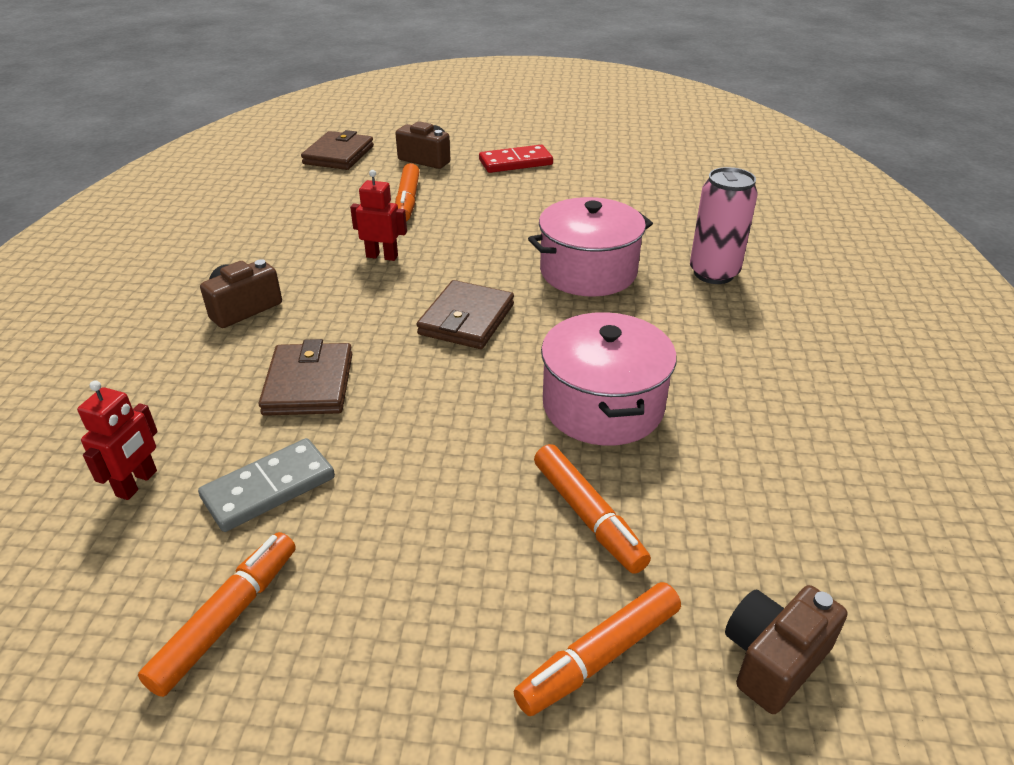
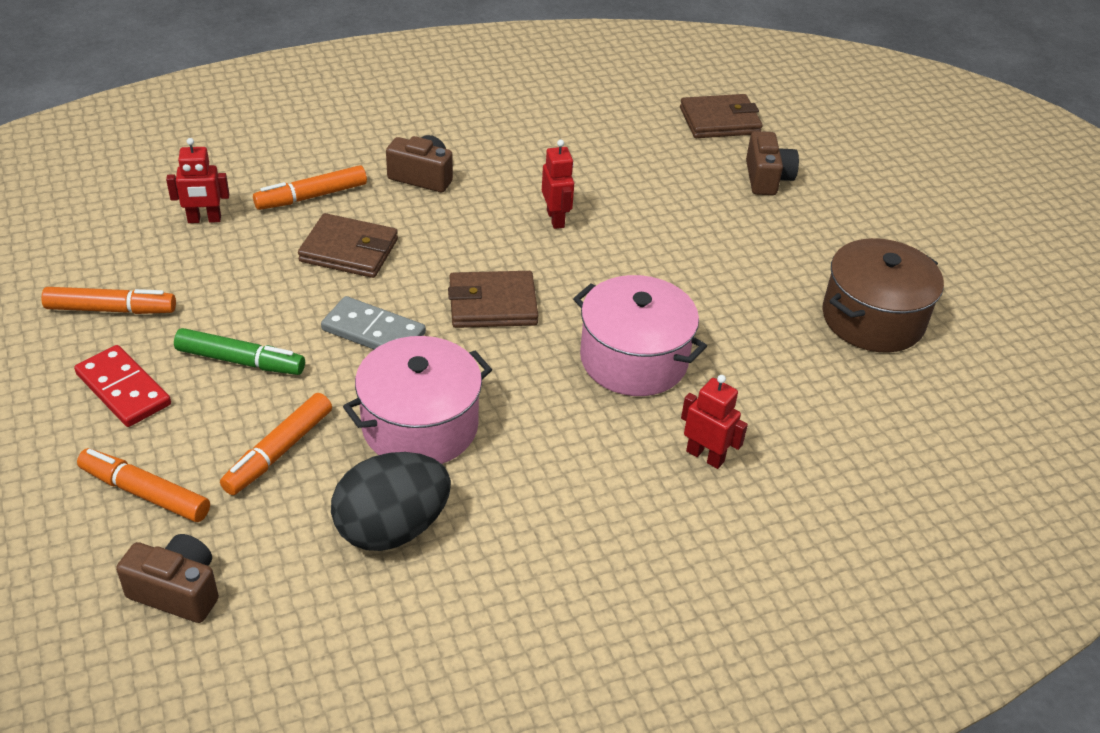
camera: 60 degrees right, 5 degrees up
(269, 488) = (228, 278): grey domino -> grey domino (373, 332)
(309, 384) = (349, 250): brown wallet -> brown wallet turned 45 degrees clockwise
(408, 200) = (669, 197): orange marker -> orange marker (312, 196)
(421, 512) = (240, 361): none -> green marker
(515, 162) = (822, 241): red domino -> red domino (123, 389)
(609, 171) = (873, 319): none -> brown pot
(713, 273) = (705, 456): pink can -> red robot
(733, 460) = (392, 528): none -> black egg

